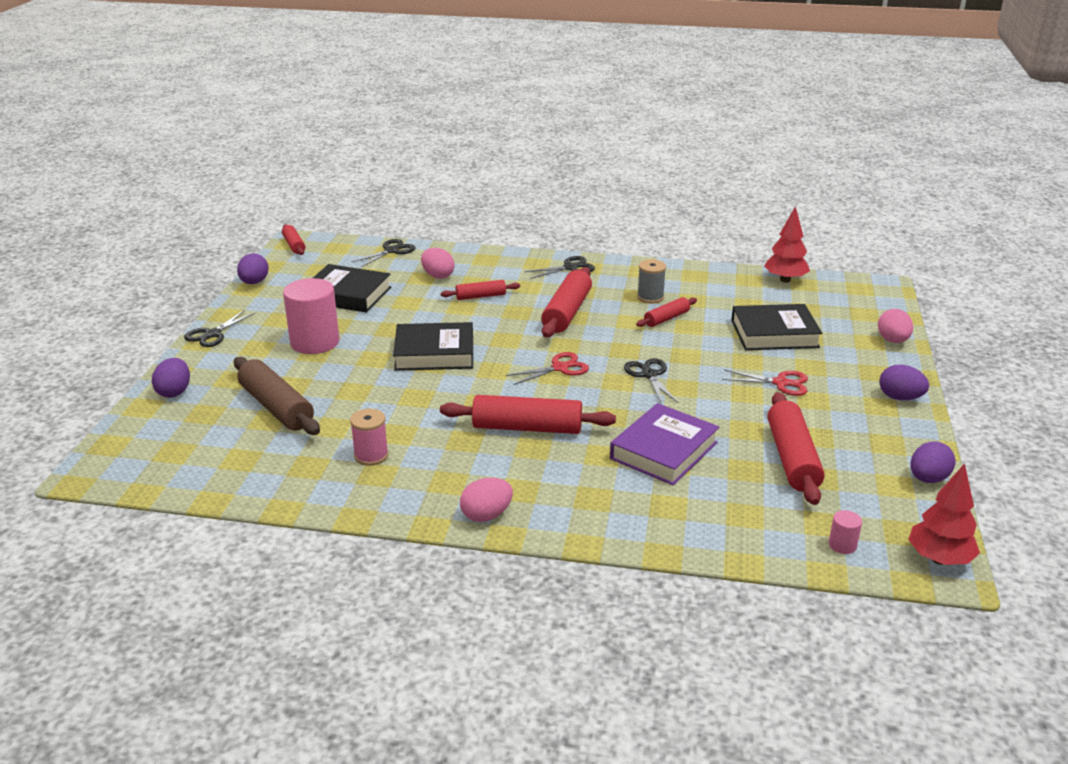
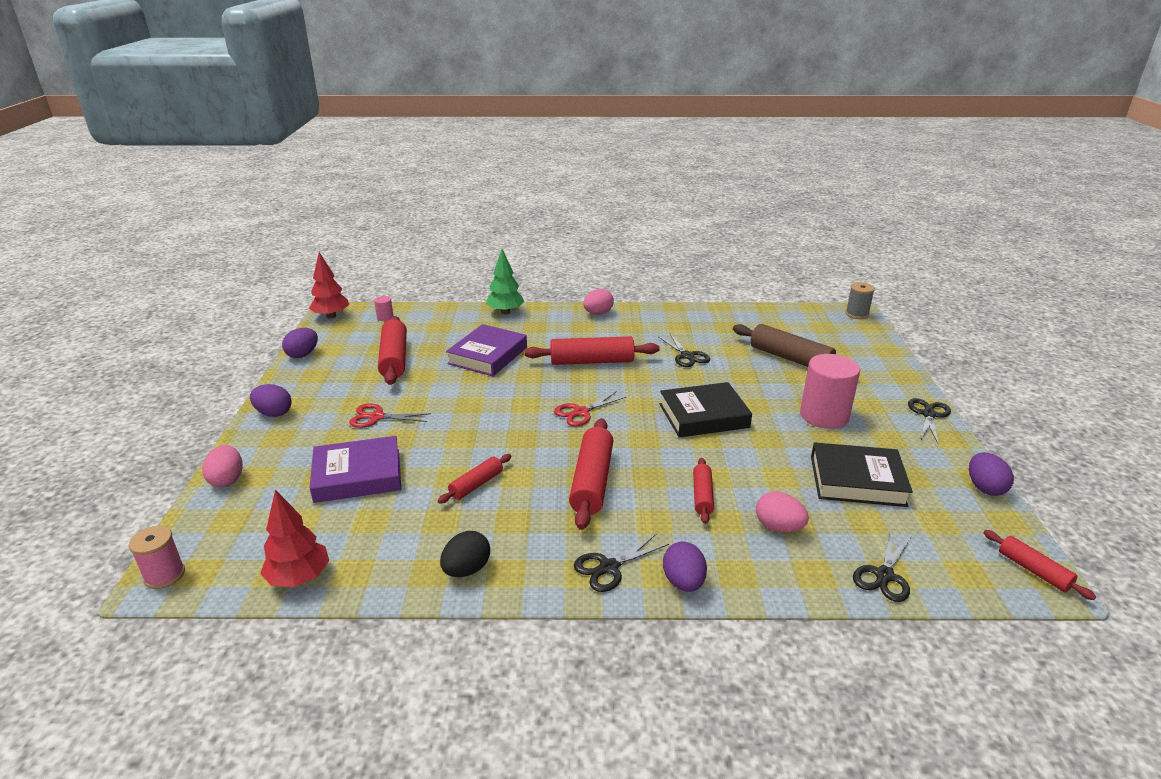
camera: 170 degrees right, 0 degrees up
(174, 392) = (881, 362): purple egg -> purple egg (683, 582)
(371, 455) = (691, 335): pink spool -> pink spool (165, 575)
(480, 296) = (702, 496): red rolling pin -> red rolling pin turned 60 degrees counterclockwise
(639, 535) = (505, 312): none -> green tree
(649, 375) = (497, 413): black scissors -> black scissors (687, 356)
(650, 297) = (494, 518): grey spool -> grey spool (857, 314)
(669, 274) = (466, 569): none -> black egg
(774, 333) = (358, 475): black book -> purple book

